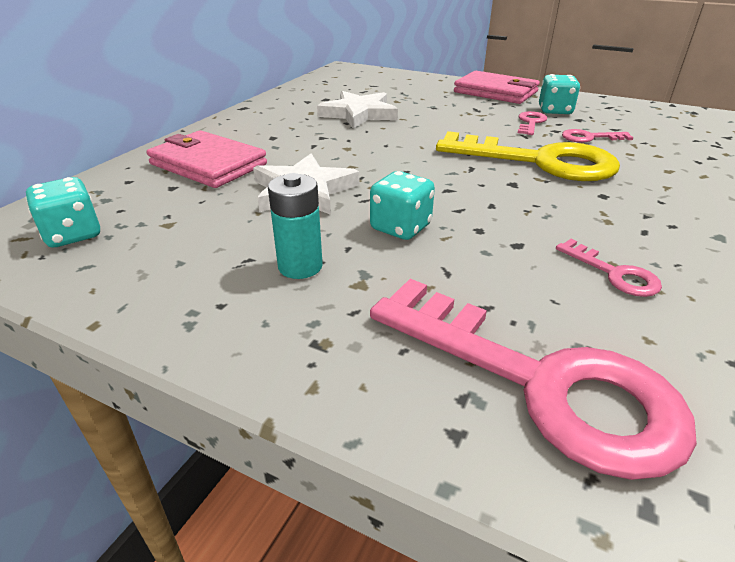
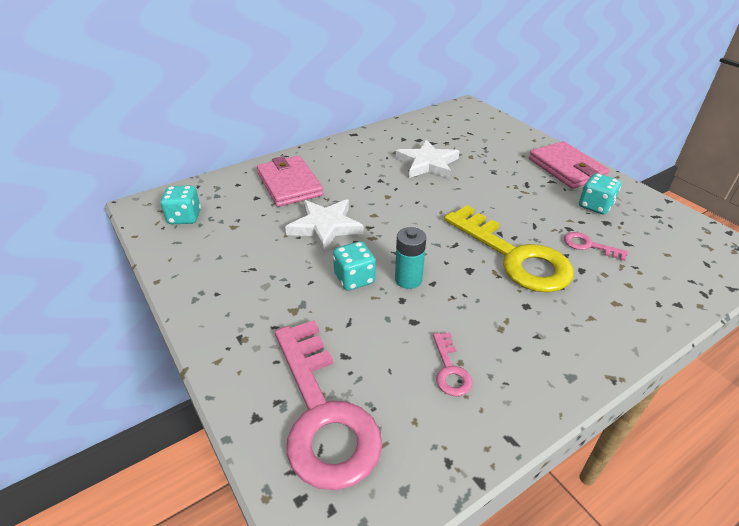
camera: 30 degrees right, 5 degrees up
(300, 266) = (273, 285): turquoise battery -> turquoise battery (408, 279)
(531, 123) = (556, 213): pink key -> none

